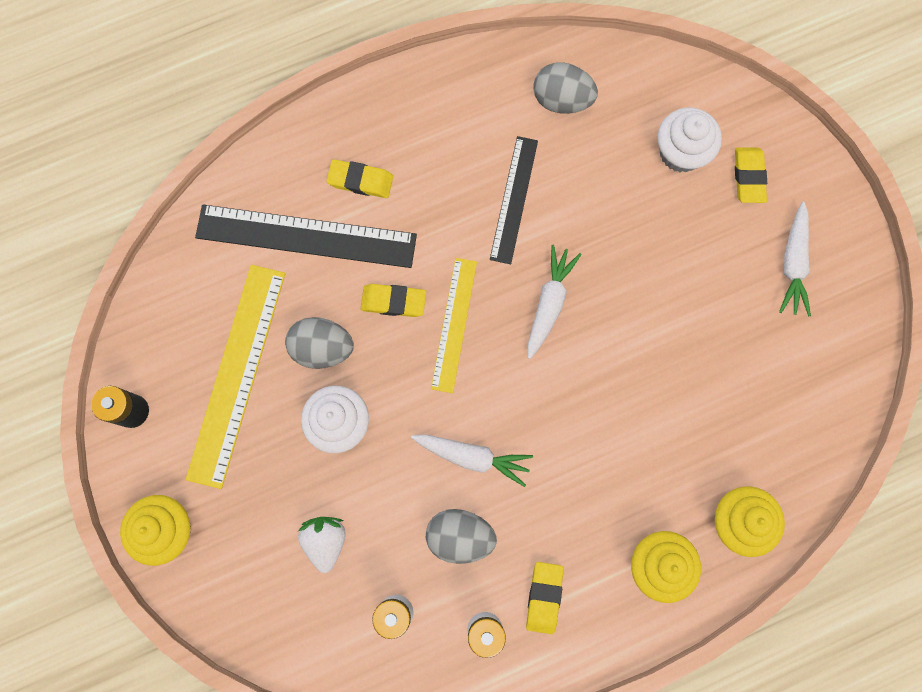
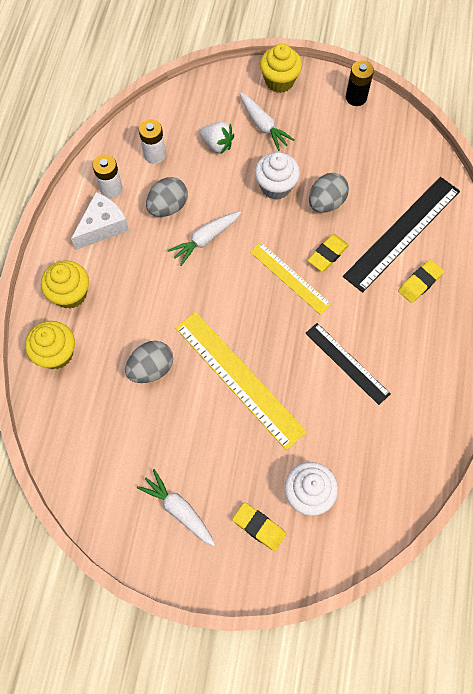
camera: 125 degrees right, 10 degrees down
(237, 374) = (341, 154): yellow ruler -> yellow ruler (239, 379)
(544, 597) = (103, 226): yellow eraser -> white cheese
(549, 302) = (264, 339): white carrot -> white carrot (263, 126)
(562, 100) = (399, 441): grey egg -> grey egg (151, 368)

